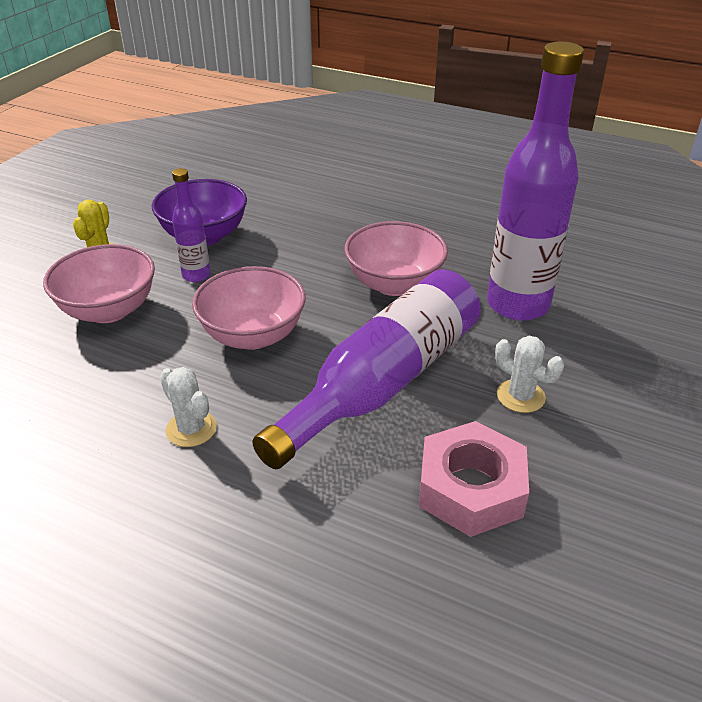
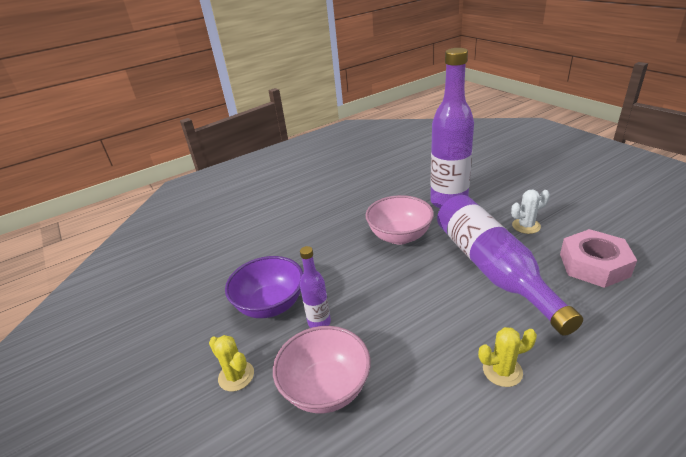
camera: 55 degrees left, 5 degrees down
(191, 429) = (502, 371): white cactus -> yellow cactus
(253, 335) = (413, 311): pink bowl -> none

